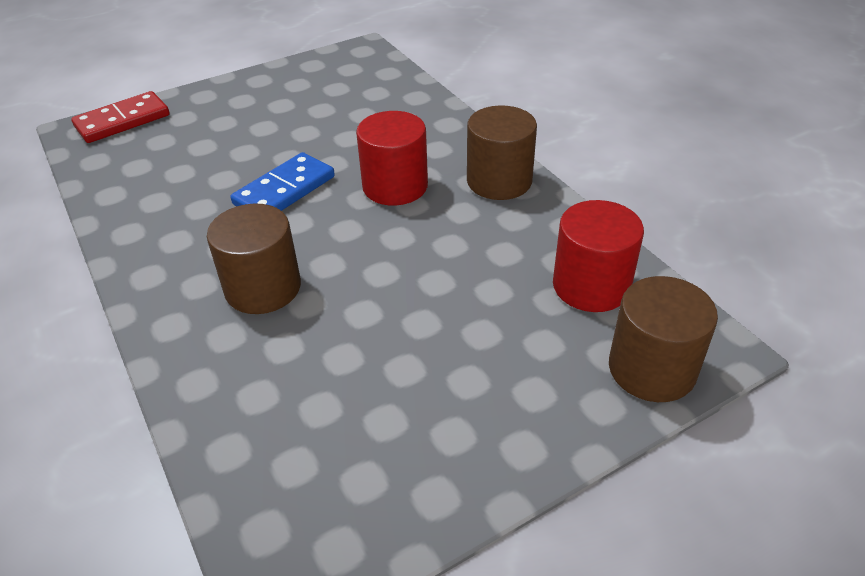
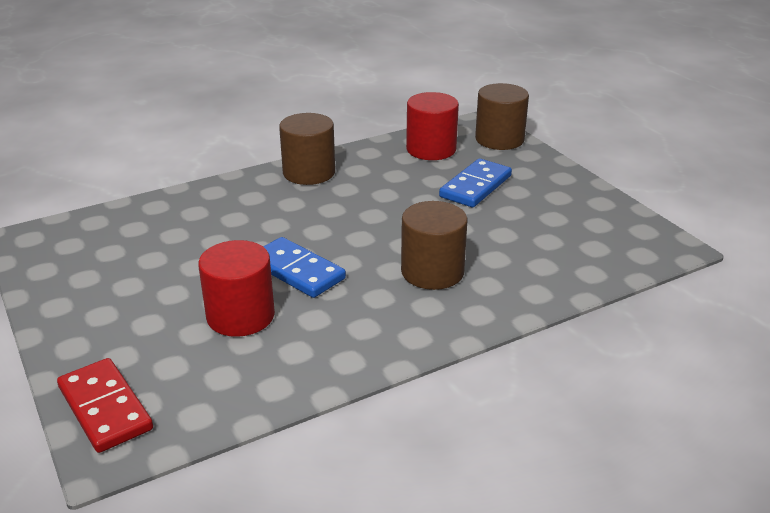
camera: 90 degrees left, 10 degrees down
(395, 186) = (304, 216): red cylinder -> red cylinder (240, 316)
(478, 332) = (475, 186): none -> blue domino

